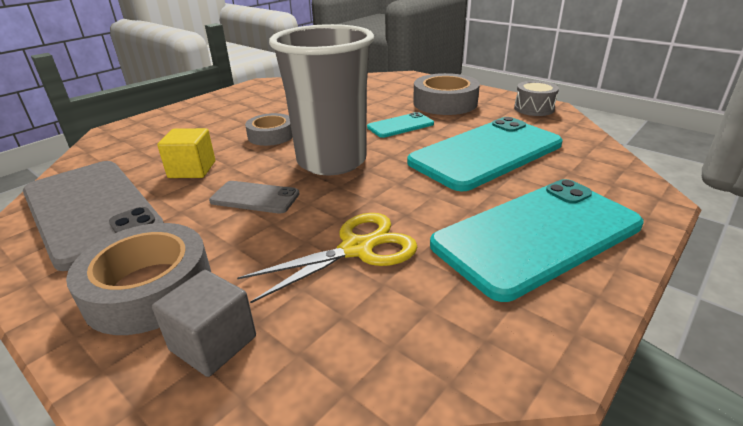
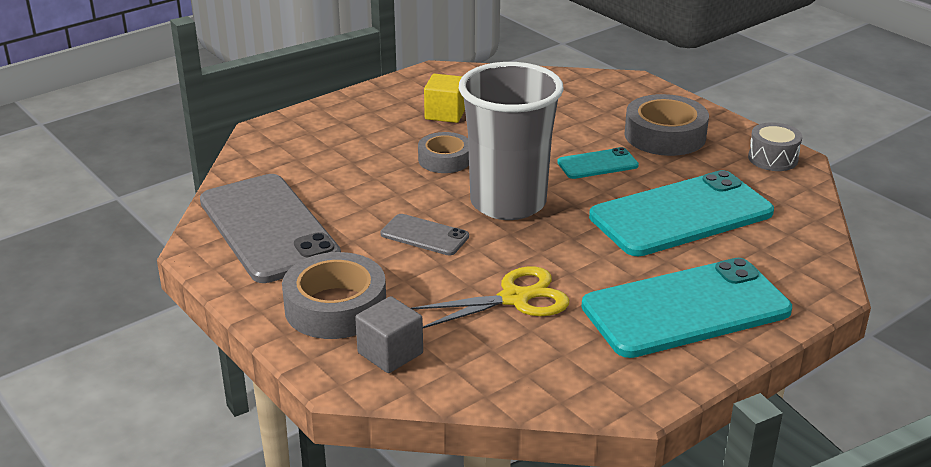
camera: 10 degrees right, 0 degrees up
(192, 169) = (360, 194): yellow cube -> yellow cube (445, 114)

